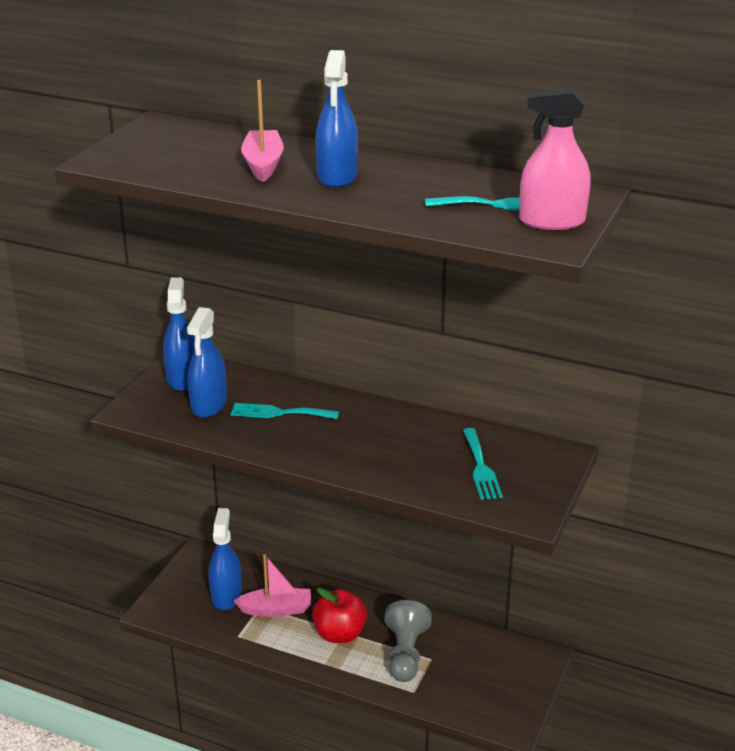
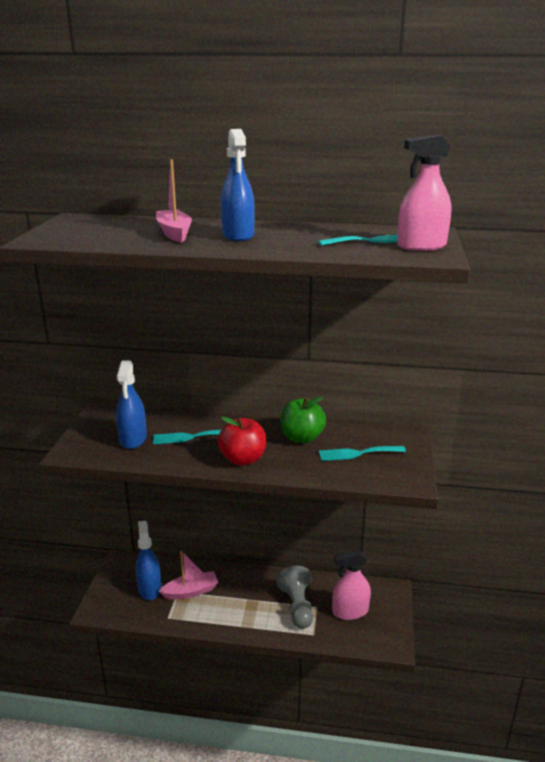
camera: 15 degrees left, 5 degrees down
(183, 378) = (105, 423): blue spray bottle -> none
(339, 634) = (244, 601): red apple -> red apple (243, 459)
(419, 435) = (302, 438): none -> green apple
(473, 673) = (350, 611): none -> pink spray bottle
(480, 467) = (357, 453): turquoise fork -> turquoise fork turned 105 degrees clockwise

